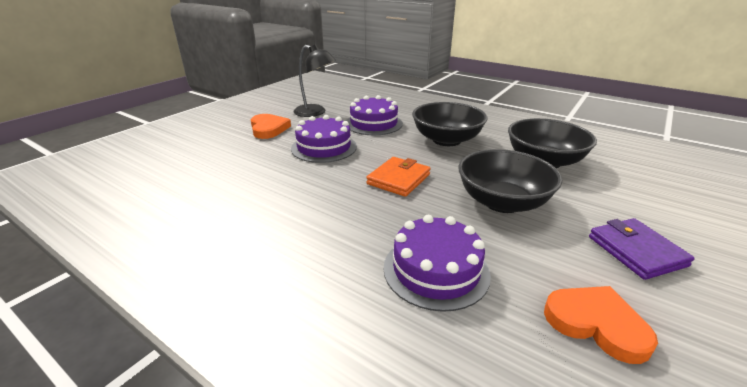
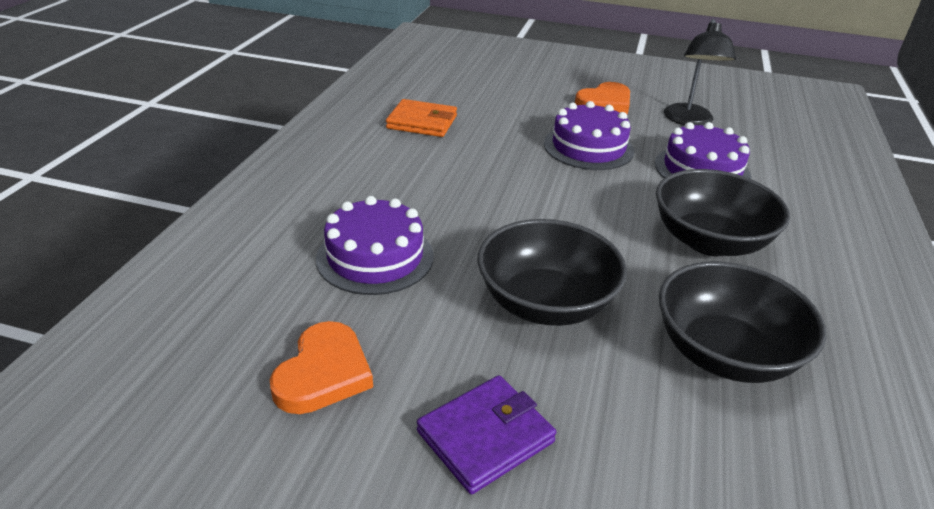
camera: 70 degrees right, 5 degrees up
(398, 179) = (547, 212): orange wallet -> orange wallet (422, 122)

